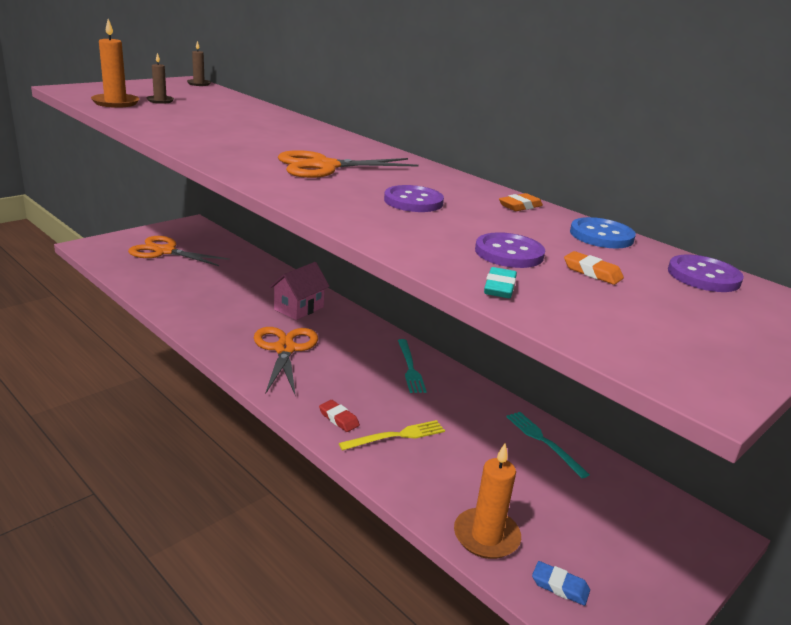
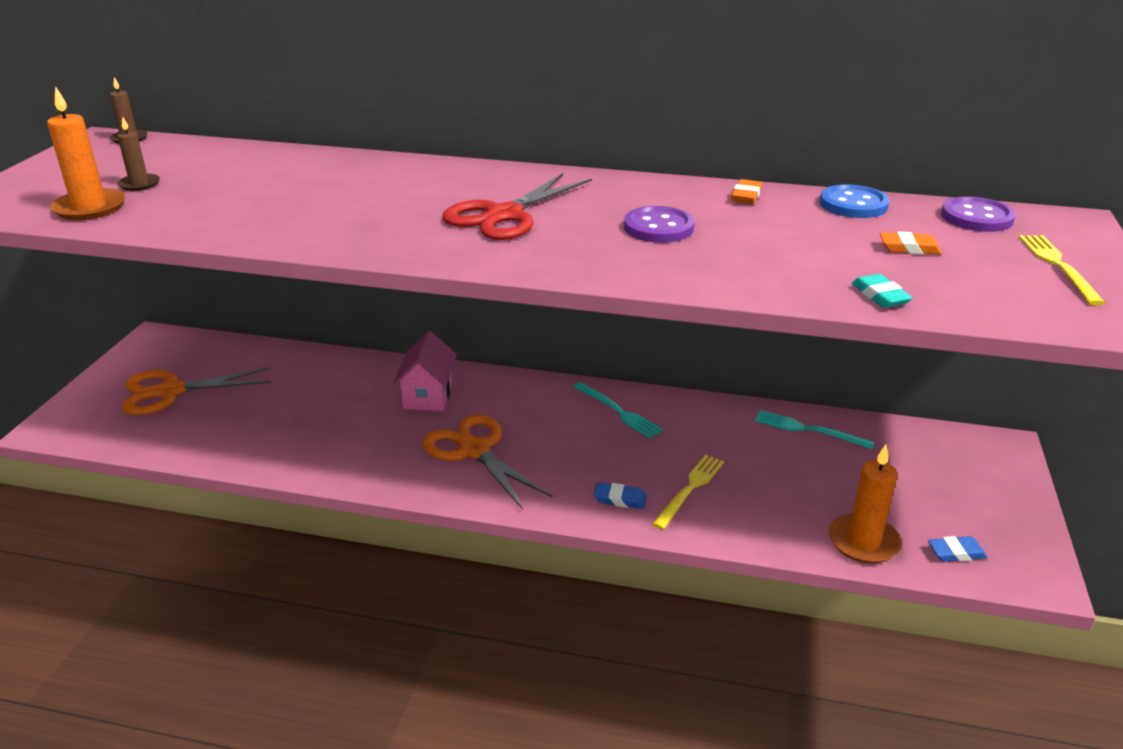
camera: 30 degrees left, 5 degrees up
(324, 167) = (504, 215): orange scissors -> red scissors
(338, 419) = (620, 499): red eraser -> blue eraser
(509, 253) = (826, 255): purple button -> none
(718, 328) = (1058, 266): none -> yellow fork

